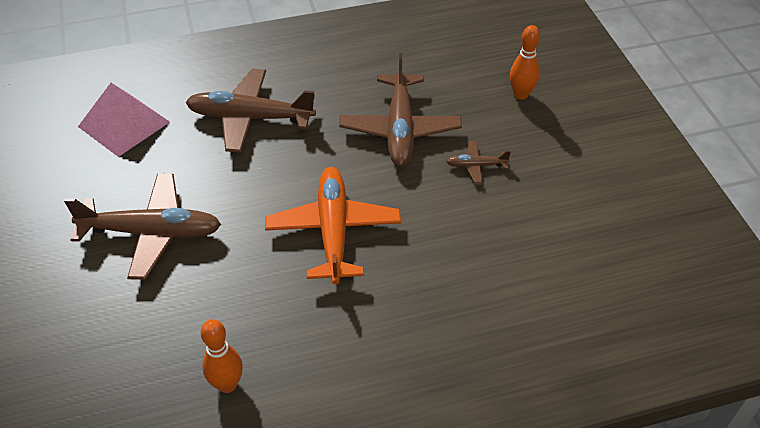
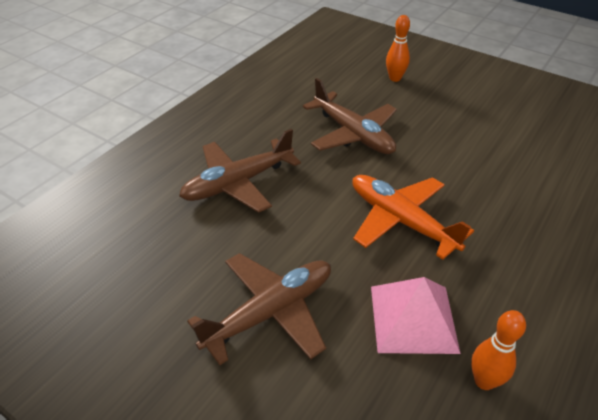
camera: 40 degrees left, 5 degrees down
(124, 124) = (133, 246): pink pyramid -> pink pyramid (413, 318)
(476, 165) = (427, 130): brown plane -> none

